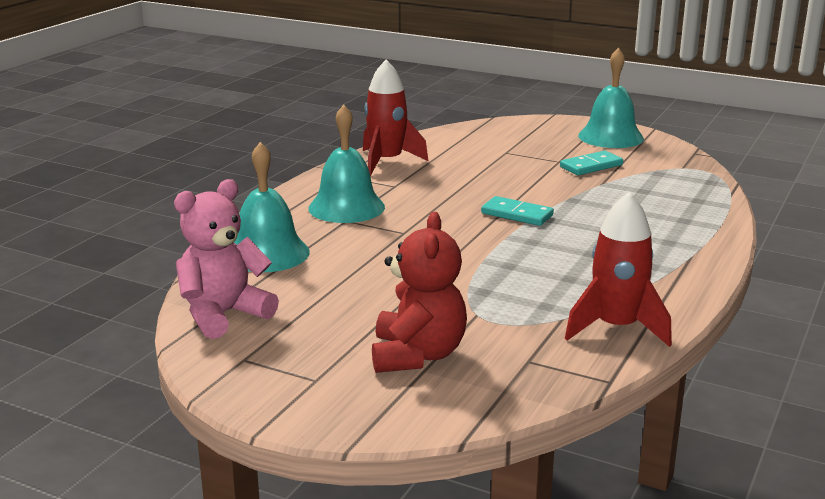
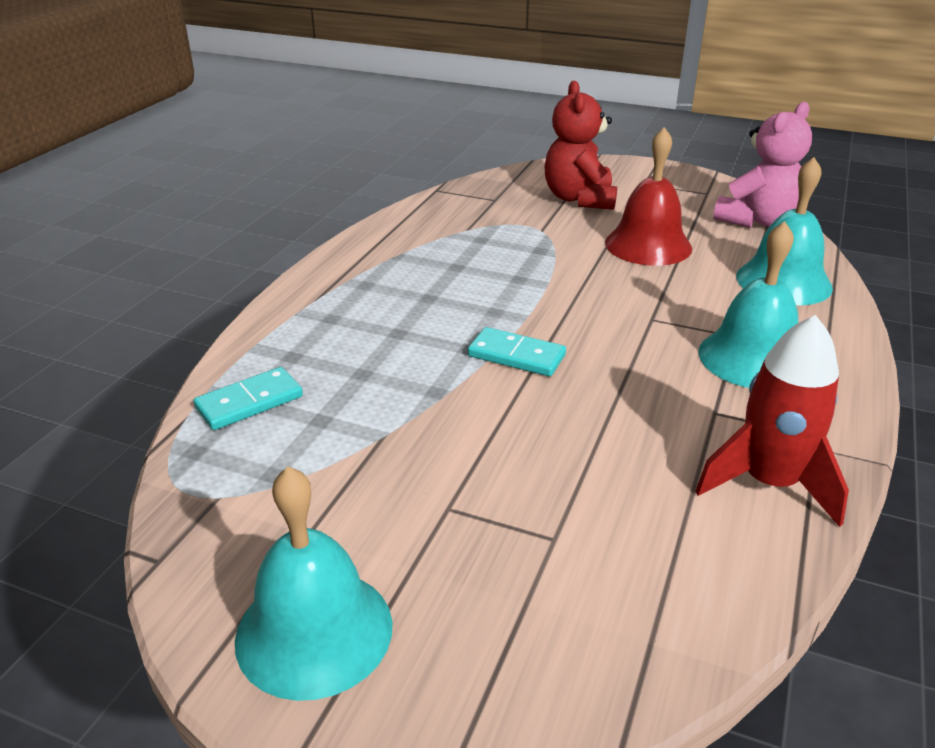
camera: 175 degrees right, 10 degrees up
(368, 291) = (648, 245): none -> red bell
(591, 166) = (389, 490): turquoise domino -> turquoise domino (249, 402)
(616, 328) = (421, 223): red rocket -> none

